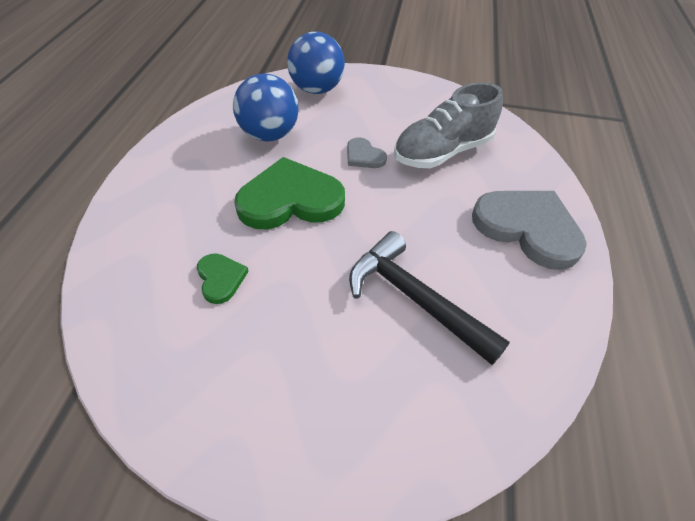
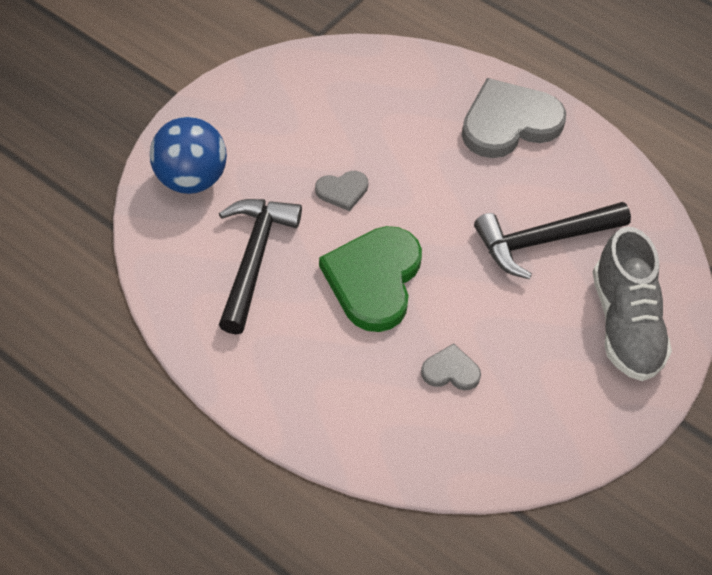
camera: 65 degrees left, 5 degrees up
(220, 278) = (450, 371): green heart -> grey heart
(269, 135) = (254, 258): blue ball -> black hammer
(442, 152) = (374, 125): grey shoe -> grey shoe (625, 324)

